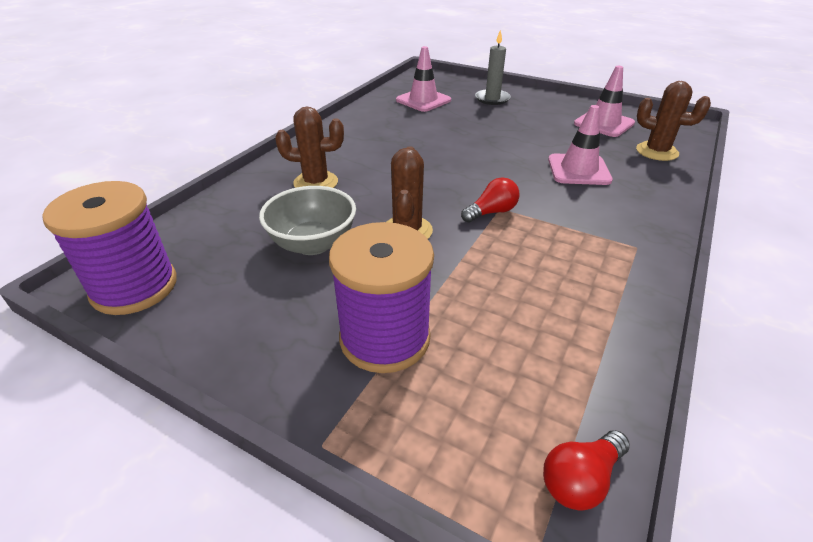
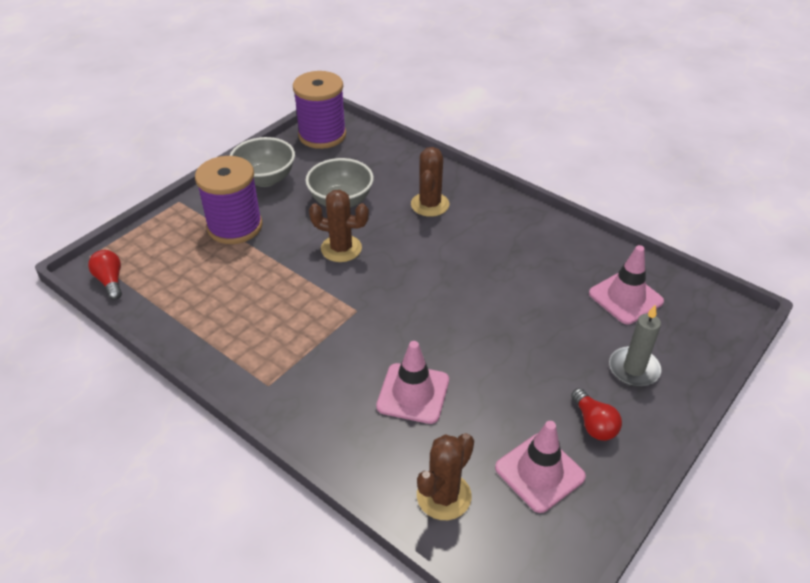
camera: 100 degrees right, 5 degrees up
(254, 330) = (265, 179): none -> grey bowl
(491, 212) = (351, 303): red light bulb -> red light bulb (593, 424)

